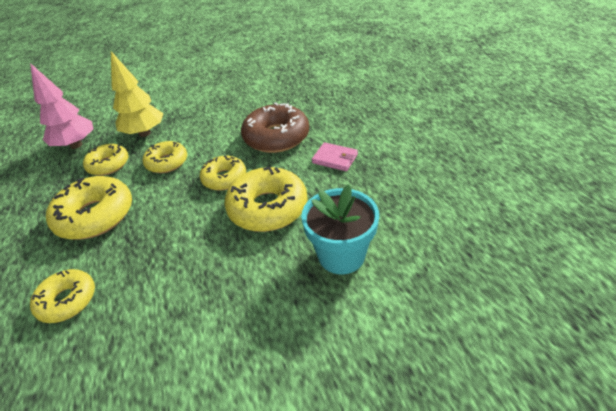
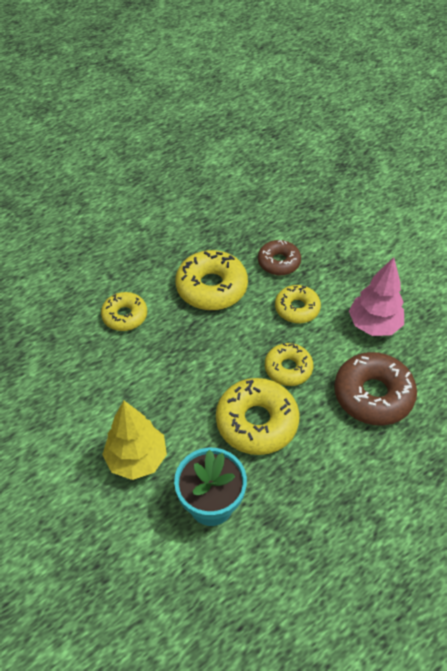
camera: 70 degrees right, 10 degrees up
(76, 145) = (298, 221): pink tree -> pink tree (373, 325)
(108, 165) = (279, 262): yellow donut -> brown donut
(144, 133) = (336, 267): yellow tree -> yellow tree (137, 459)
(335, 159) = (353, 467): pink wallet -> none

